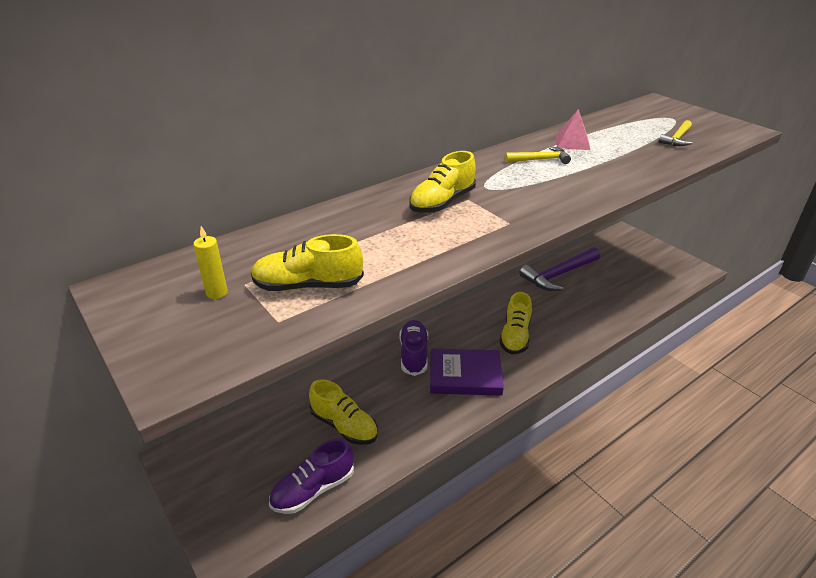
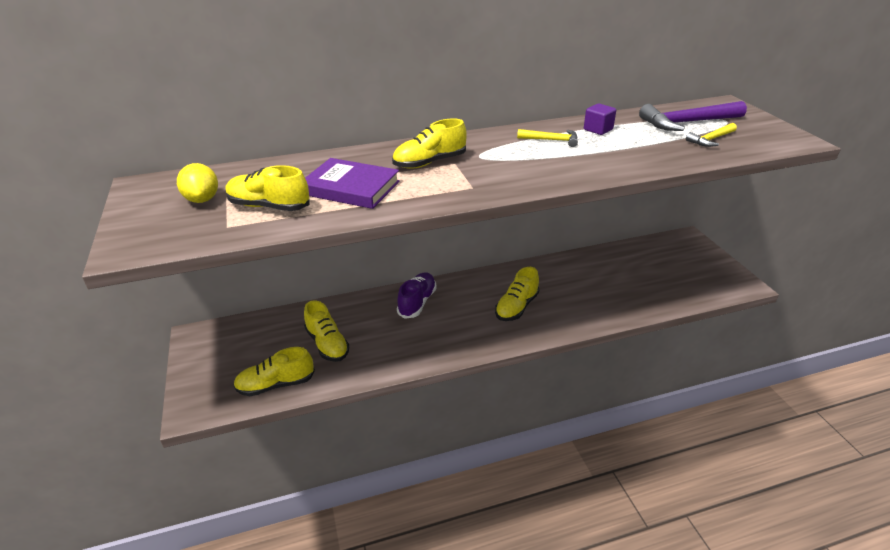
camera: 20 degrees right, 0 degrees up
(217, 293) = (202, 199): yellow candle -> yellow lemon
(313, 489) = (276, 384): purple shoe -> yellow shoe
(465, 375) = (451, 329): purple book -> purple book (351, 188)
(558, 275) = (593, 263): purple hammer -> purple hammer (687, 123)
(572, 142) = (598, 129): pink pyramid -> purple cube

